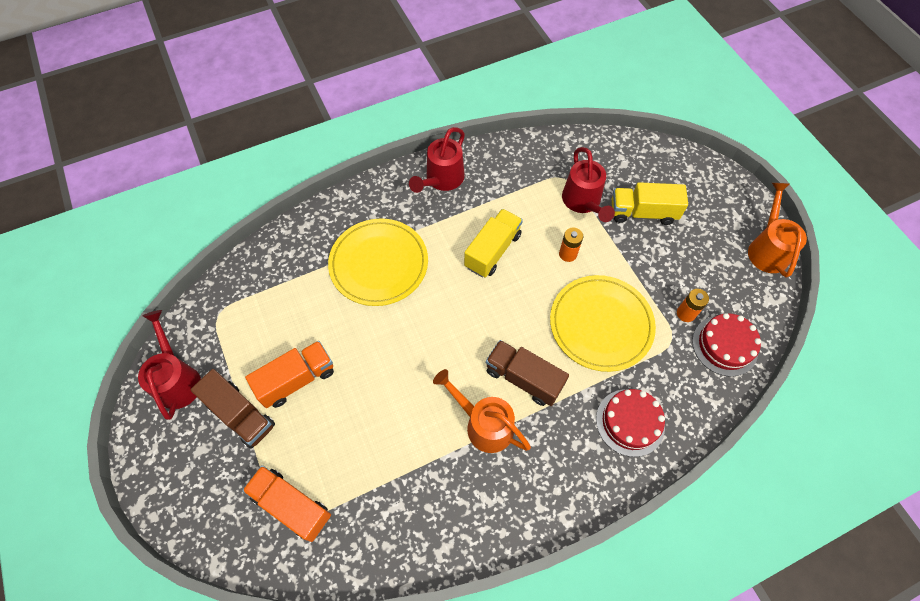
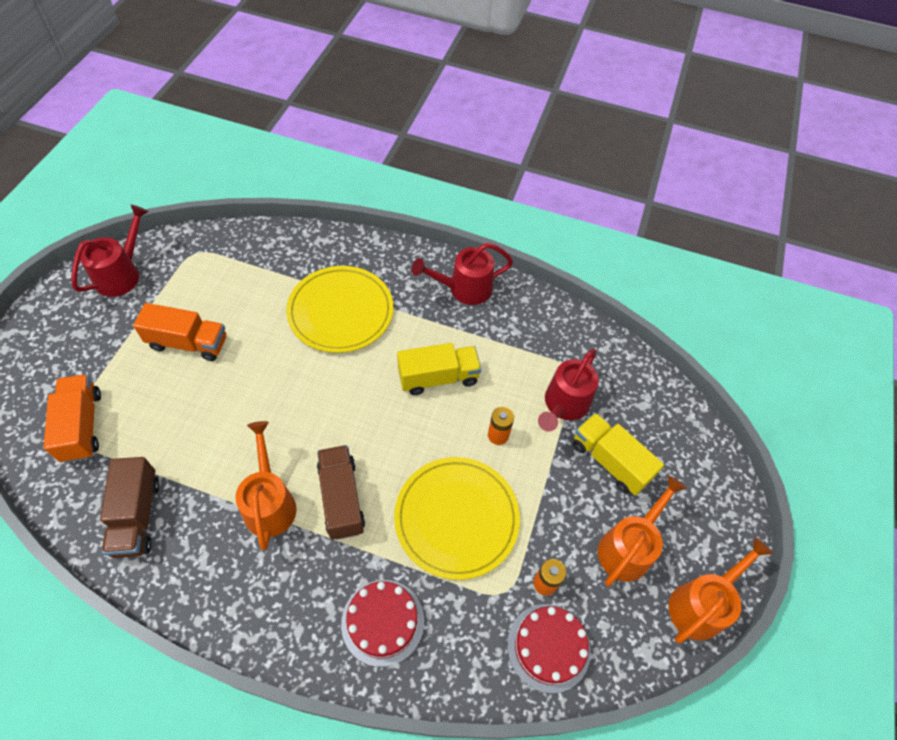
camera: 40 degrees right, 5 degrees down
(241, 415) = (128, 333): brown truck -> brown truck (137, 516)
(703, 252) = (629, 547): none -> orange watering can

